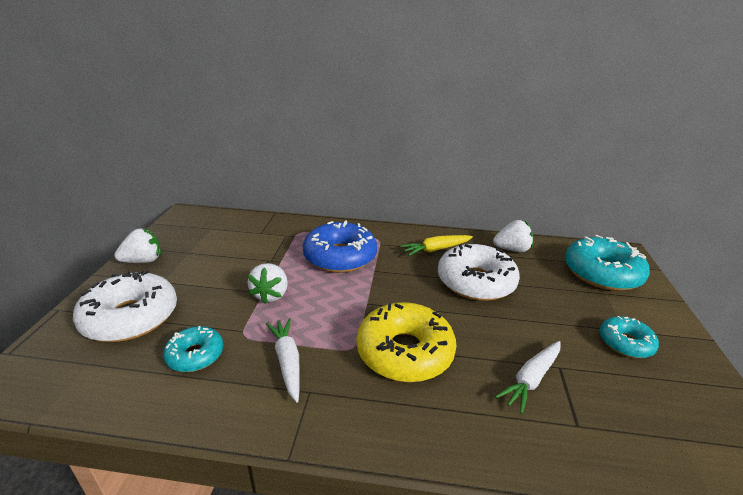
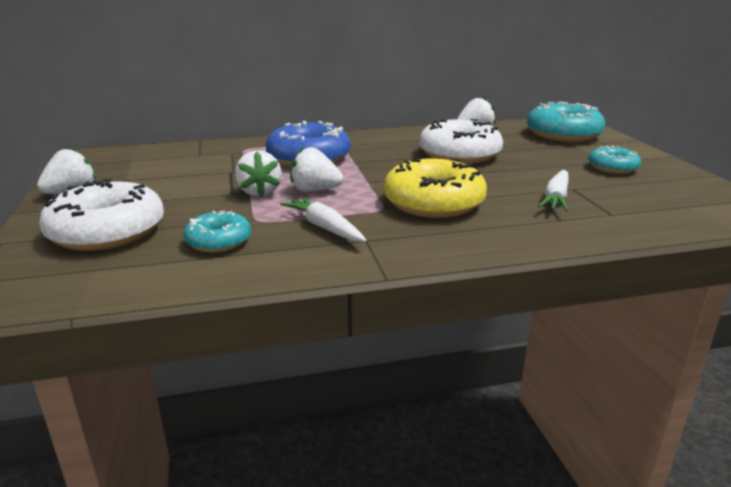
camera: 20 degrees left, 5 degrees down
(315, 304) = (314, 190): none -> white strawberry
(436, 249) = (403, 141): yellow carrot -> none

